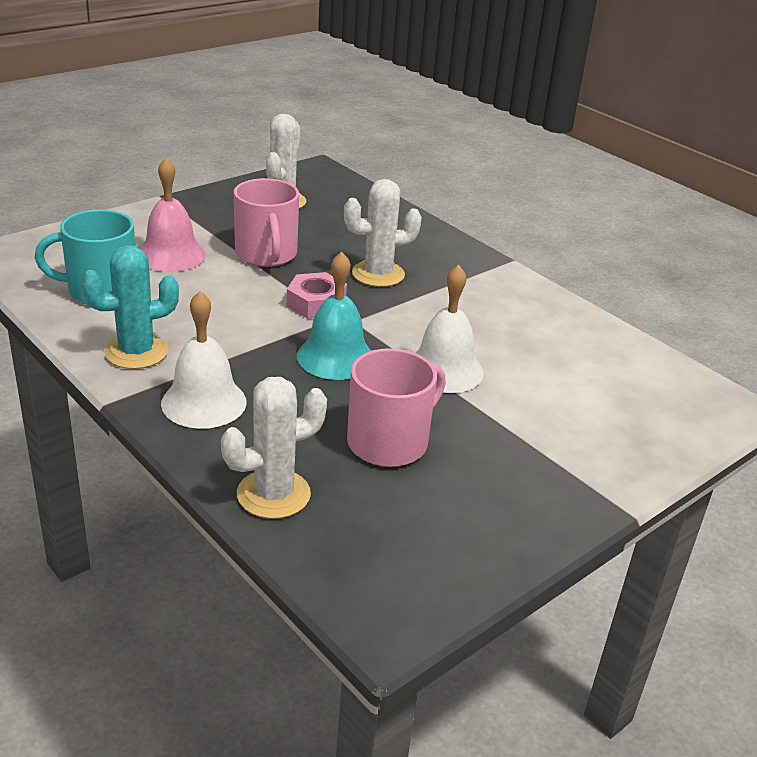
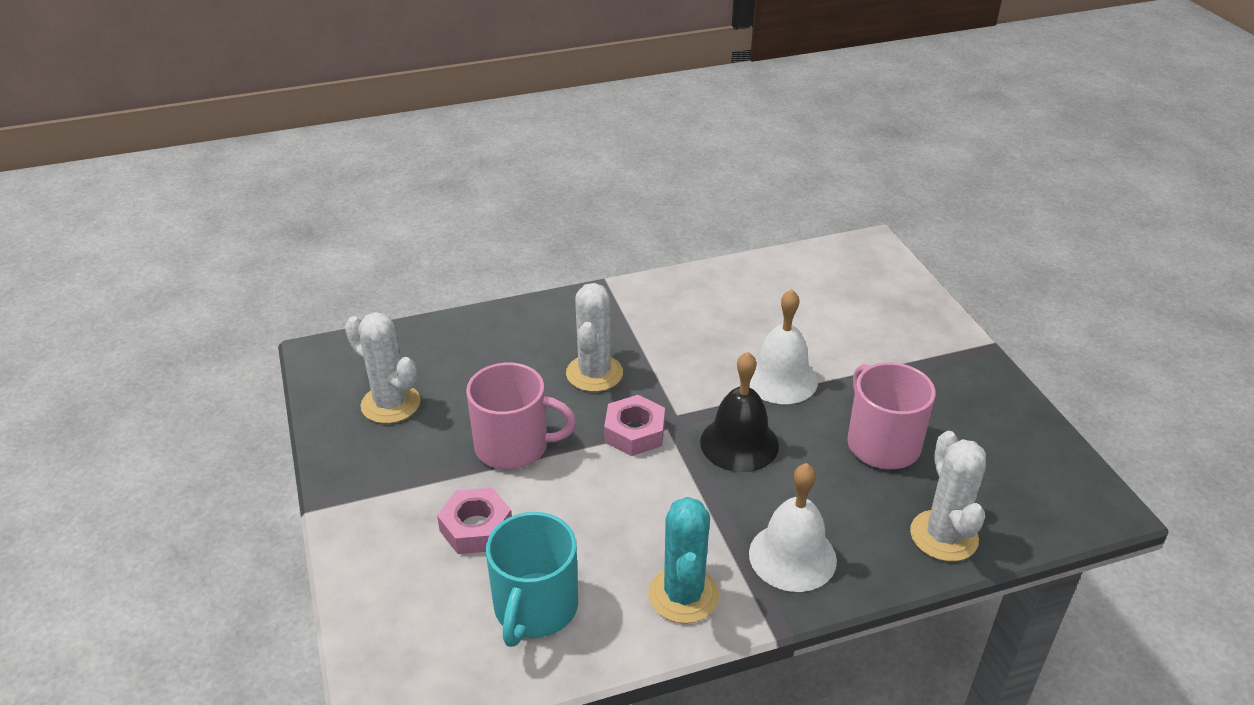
camera: 65 degrees left, 5 degrees up
(171, 255) = (476, 528): pink bell -> pink nut
(335, 357) = (739, 443): turquoise bell -> black bell

